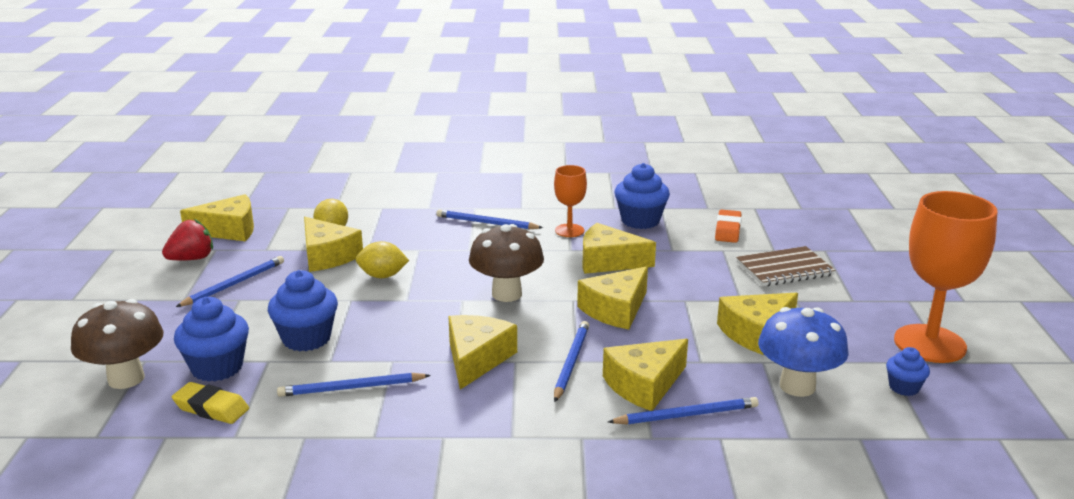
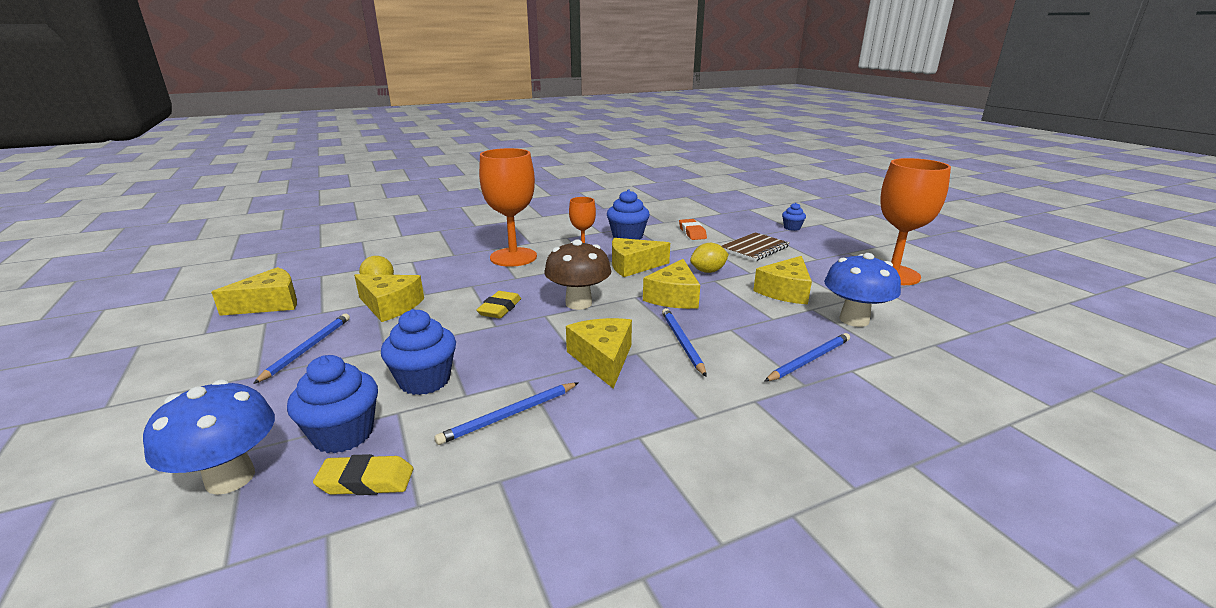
camera: 25 degrees left, 0 degrees up
(126, 379) = (230, 478): brown mushroom -> blue mushroom
(192, 259) = (243, 336): red strawberry -> none
(382, 276) = (457, 311): yellow lemon -> yellow lemon (708, 271)
(424, 282) = (500, 309): none -> yellow eraser
(487, 223) = (513, 257): blue pencil -> orange goblet
(644, 385) = (754, 345): yellow cheese -> none
(904, 387) = (915, 304): blue cupcake -> blue cupcake (792, 228)

